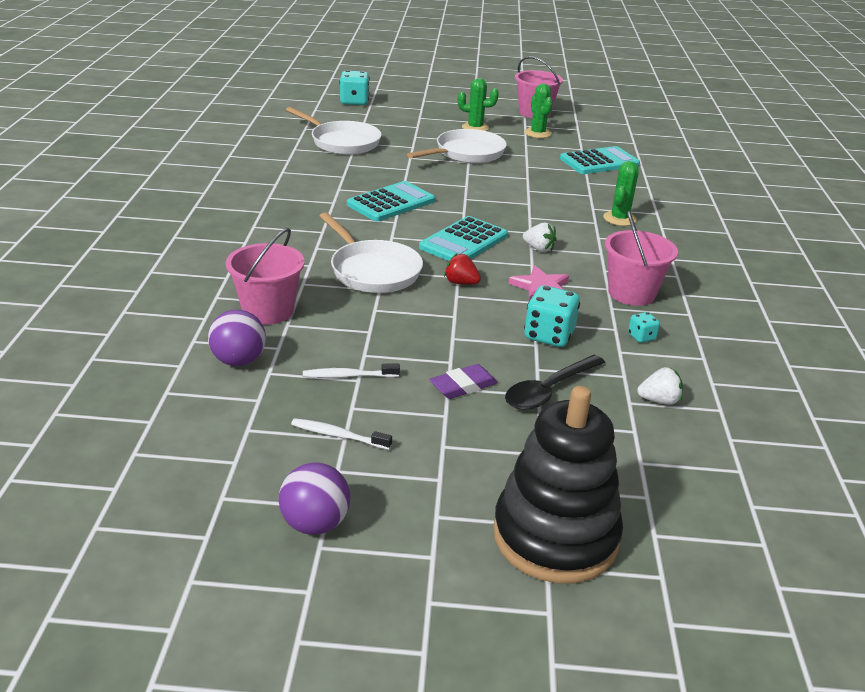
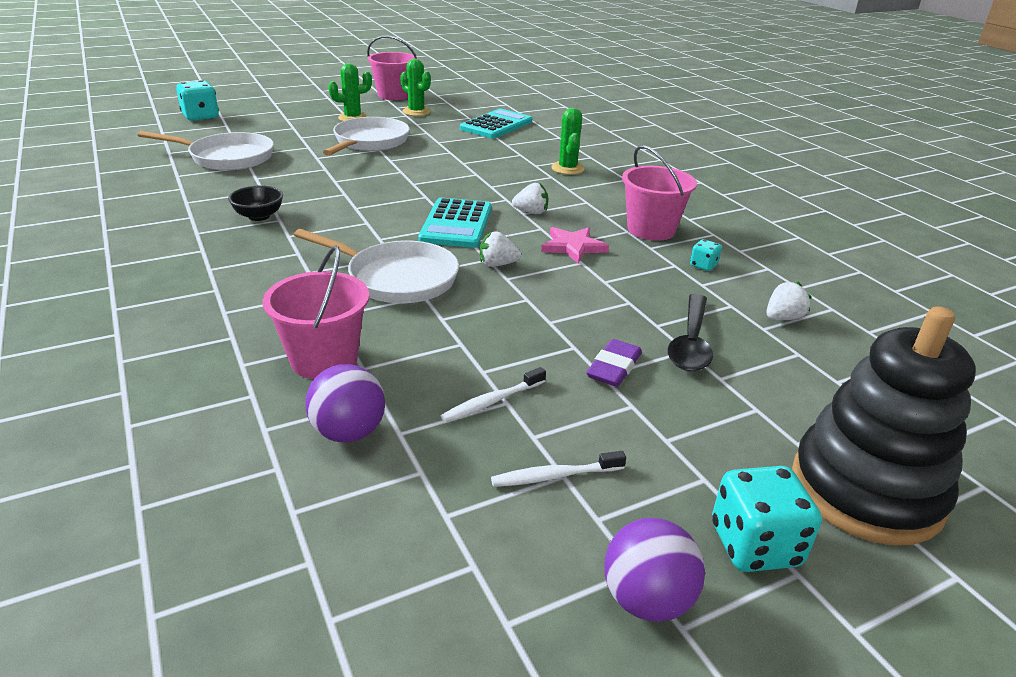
camera: 30 degrees left, 0 degrees up
(321, 196) = (259, 216): none -> black bowl
(391, 203) = (343, 205): turquoise calculator -> none
(461, 283) = (497, 264): red strawberry -> white strawberry
(549, 335) = (630, 290): turquoise dice -> turquoise dice (755, 545)

